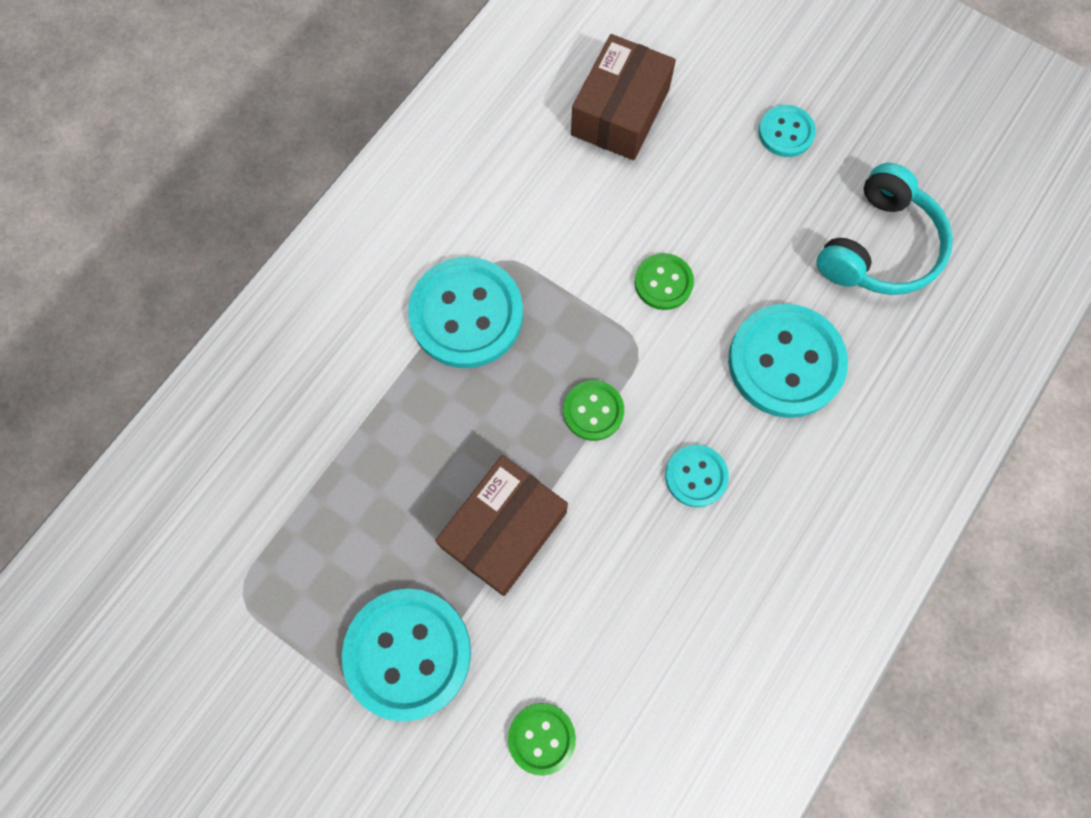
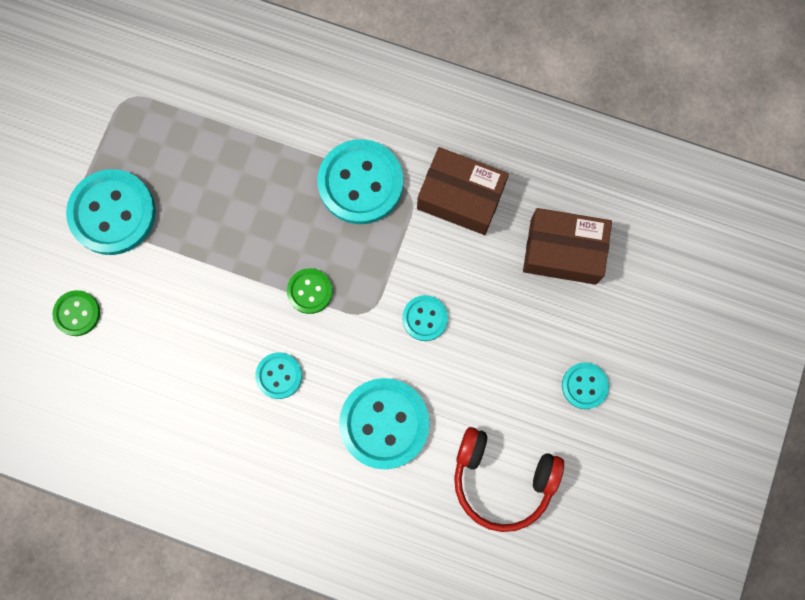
camera: 75 degrees right, 5 degrees up
(504, 530) = (209, 252): brown box -> brown box (460, 197)
(663, 282) = (425, 318): green button -> turquoise button
(879, 247) = (502, 480): turquoise headphones -> red headphones

